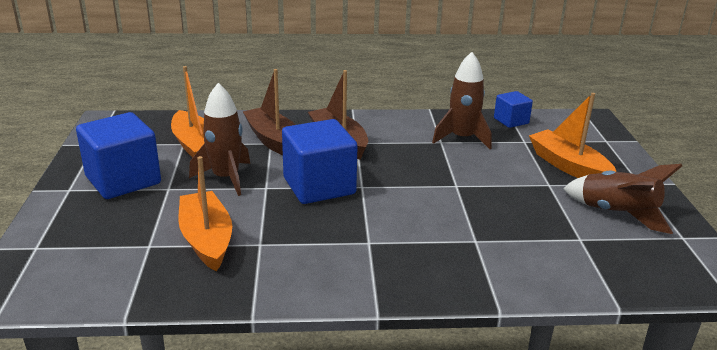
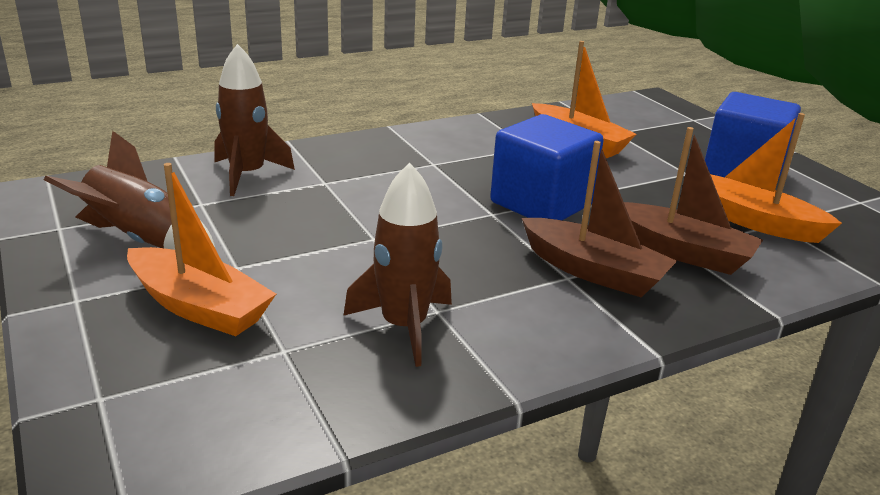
camera: 155 degrees right, 0 degrees up
(226, 178) = (652, 192): brown rocket -> brown rocket (247, 175)
(511, 121) = (320, 406): blue cube -> none

